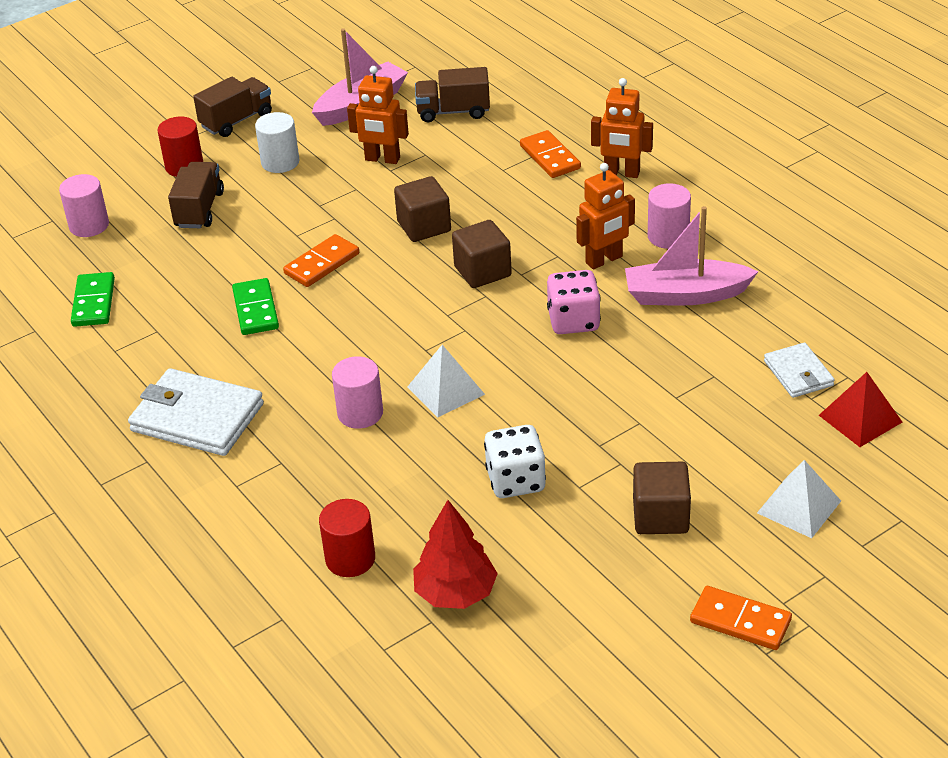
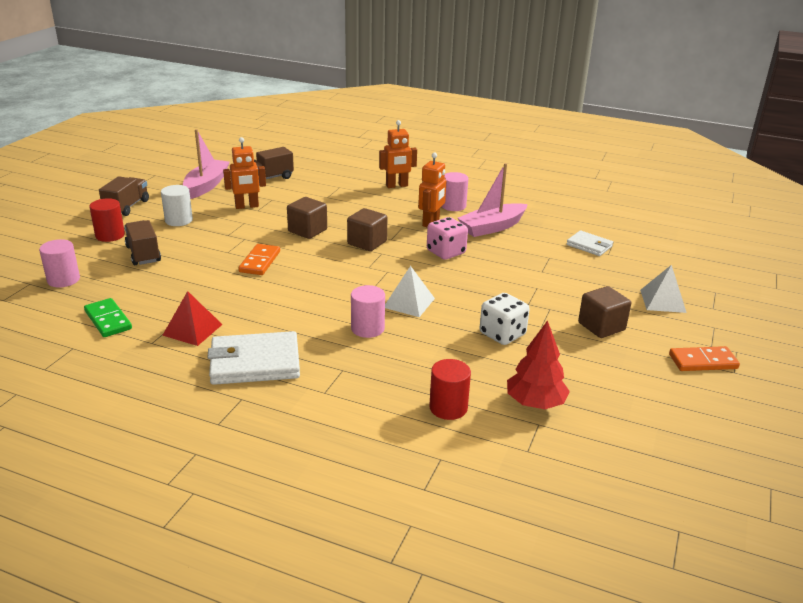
camera: 35 degrees left, 10 degrees down
(255, 310) = (237, 295): green domino -> none
(550, 157) = (348, 187): orange domino -> none
(860, 418) = (642, 256): red pyramid -> red pyramid (192, 329)

